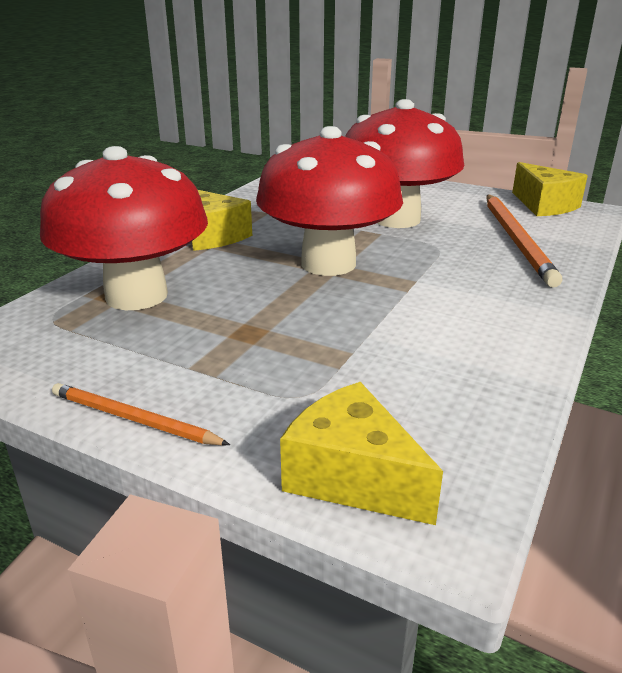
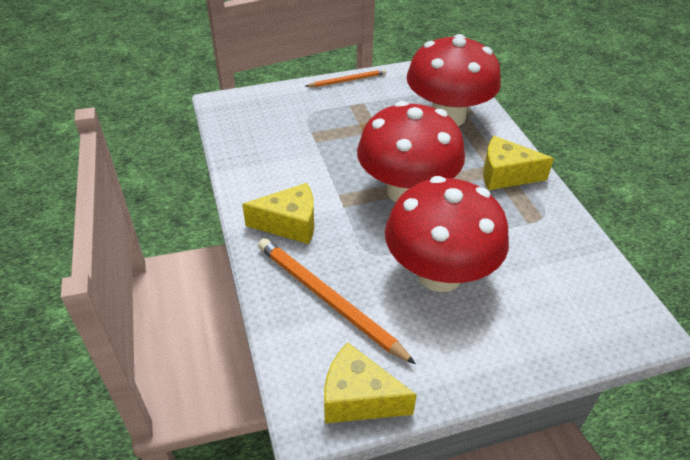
camera: 135 degrees right, 15 degrees up
(352, 477) = (260, 101): yellow cheese -> yellow cheese (290, 224)

